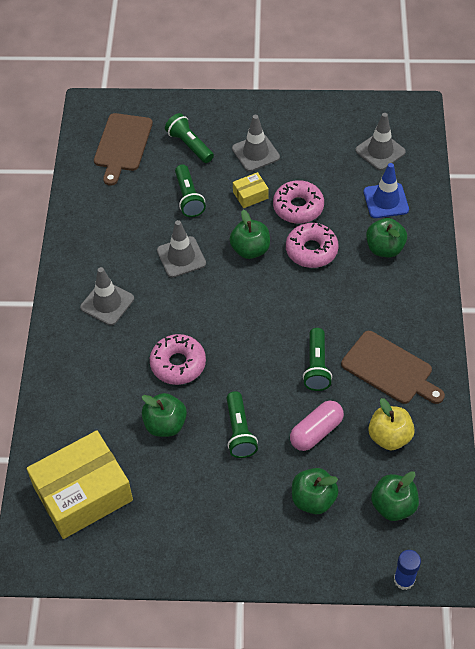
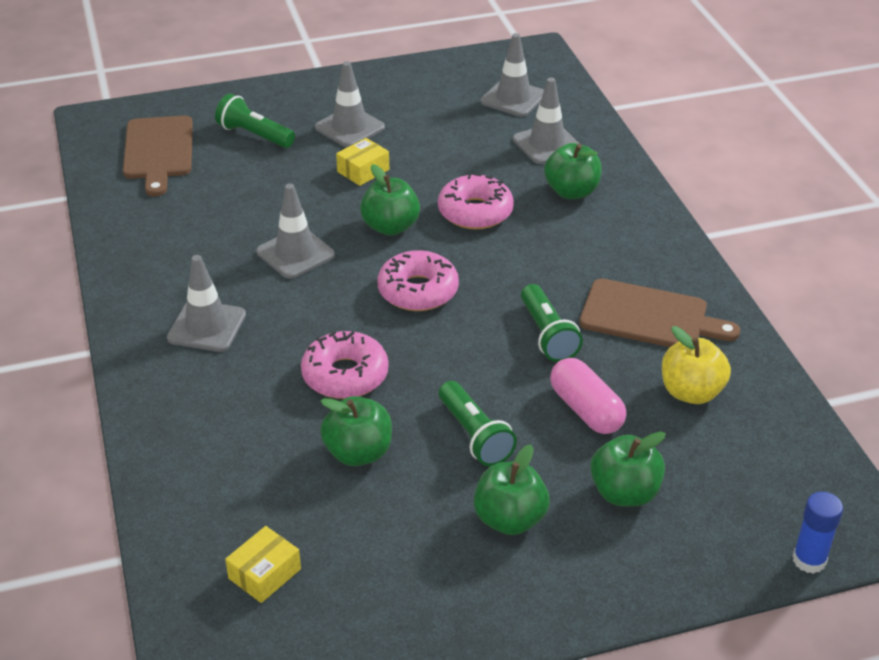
camera: 20 degrees left, 15 degrees down
(83, 494) = (264, 574): yellow box -> yellow box, size x0.42
(188, 198) = (277, 189): green flashlight -> none
(298, 207) = (434, 171): pink donut -> pink donut (418, 291)
(316, 431) = (586, 410): pink capsule -> pink capsule turned 60 degrees counterclockwise
(386, 201) = (547, 144): blue traffic cone -> grey traffic cone
(393, 506) = (742, 472): green apple -> green apple (510, 519)

